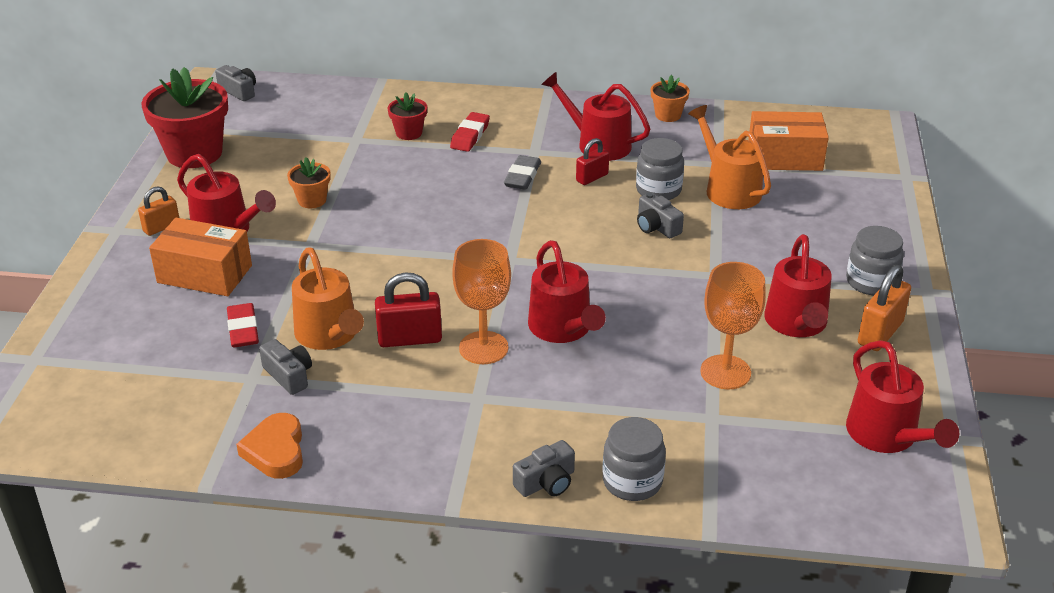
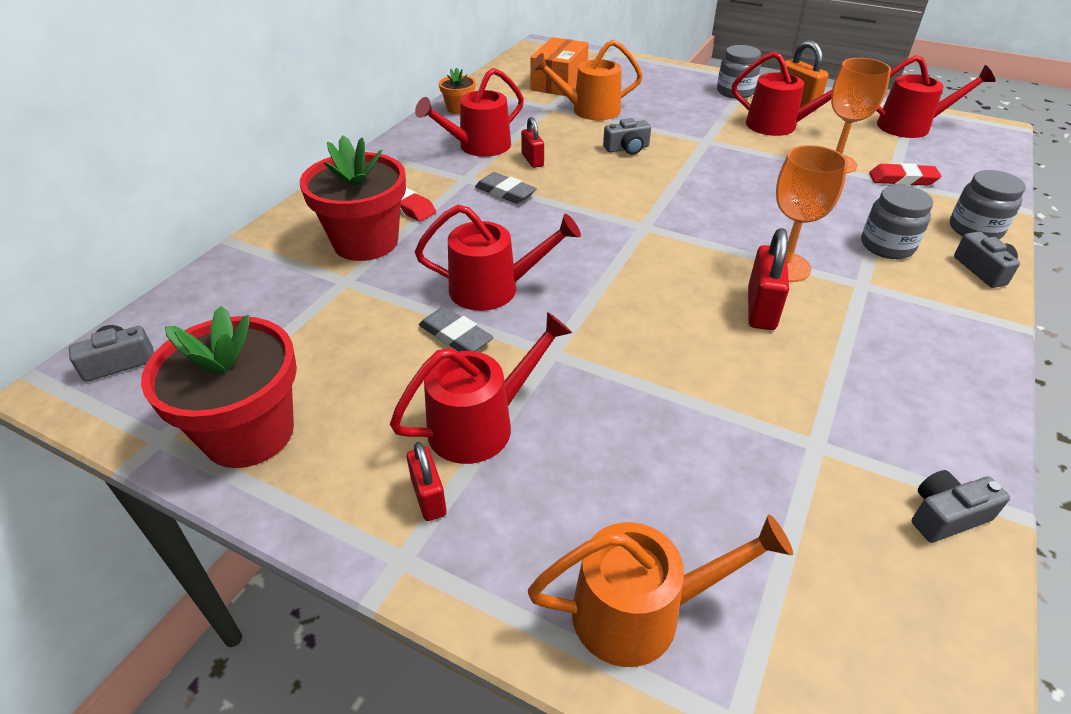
camera: 70 degrees left, 5 degrees up
(161, 227) = (429, 497): orange padlock -> red padlock
(204, 274) = (574, 461): orange box -> none
(243, 329) = (714, 439): red eraser -> red eraser (902, 179)
(276, 451) = (957, 442): orange heart -> none
(289, 375) = (815, 410): grey camera -> grey camera (946, 516)
(312, 200) = (455, 336): orange flower pot -> grey eraser
(329, 335) = (742, 365): orange watering can -> orange watering can (641, 611)
(409, 133) = (365, 242): red flower pot -> red flower pot, size x2.04
(563, 329) = (763, 220): red watering can -> red watering can (494, 289)
(658, 190) = (572, 136): grey jar -> grey jar (887, 246)

